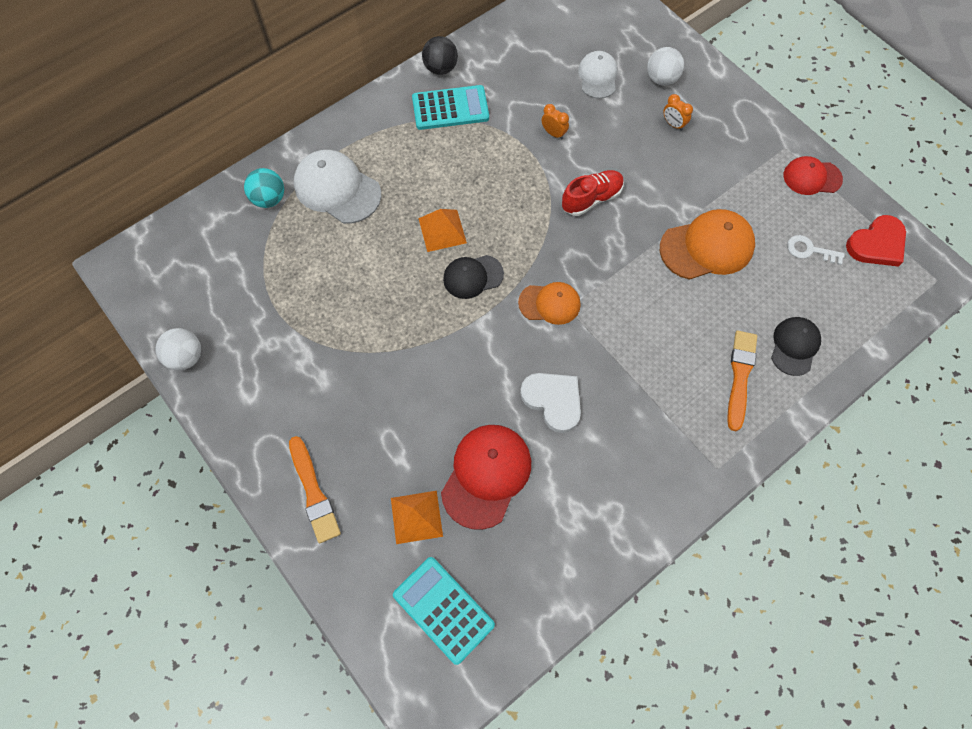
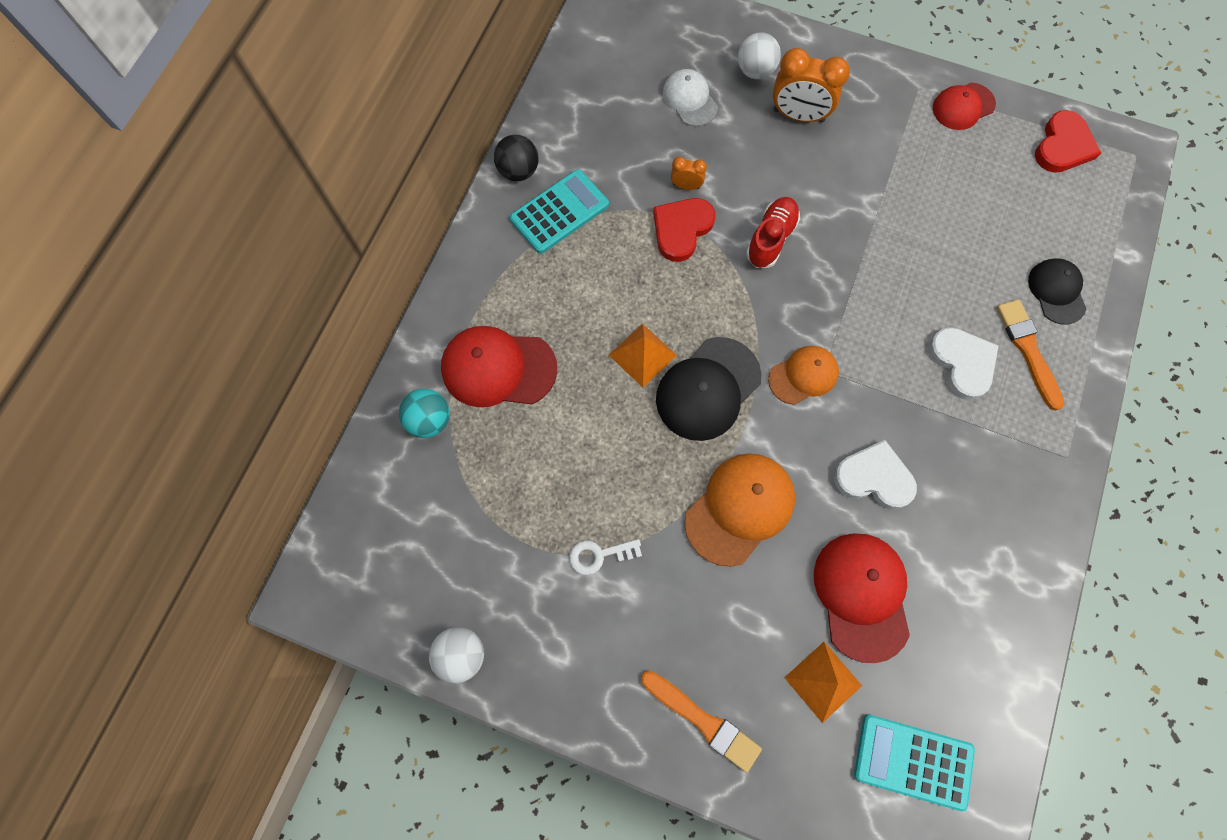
camera: 30 degrees left, 5 degrees up
(337, 189) = (498, 368): white cap -> red cap
(473, 276) = (707, 389): black cap -> black cap, size x1.60
(529, 161) = (681, 229): none -> red heart
(673, 124) = (798, 116): orange clock -> orange clock, size x1.97
(679, 358) = (962, 363): none -> white heart
(707, 247) = (914, 232): orange cap -> orange cap (740, 509)
(809, 250) = (1008, 184): white key -> white key (599, 555)

